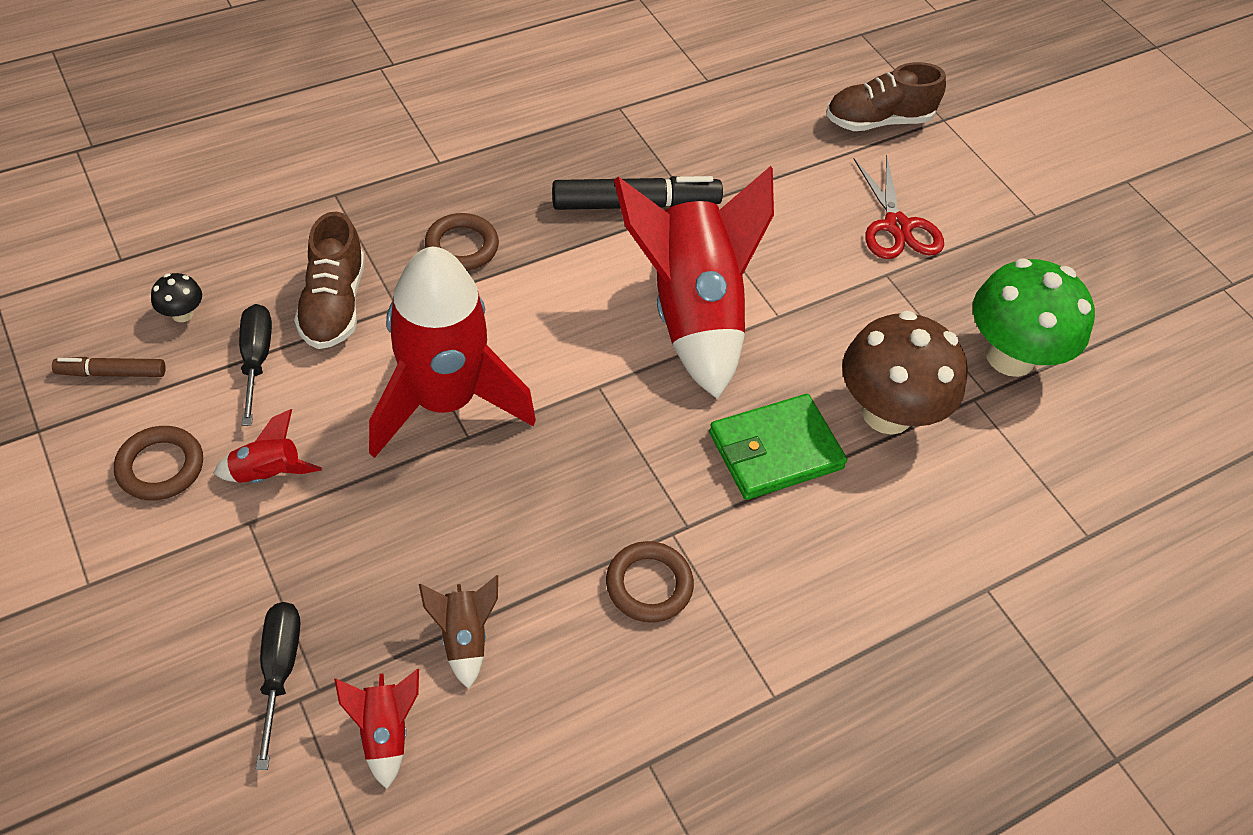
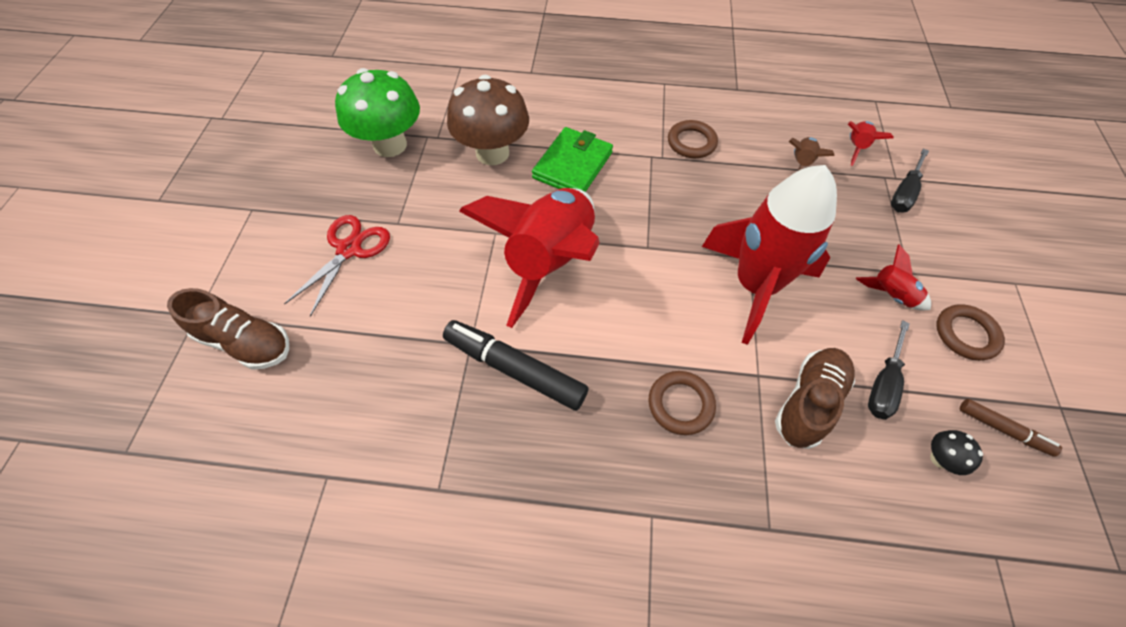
camera: 140 degrees left, 5 degrees up
(775, 450) = (573, 165): green wallet -> green wallet turned 75 degrees counterclockwise

